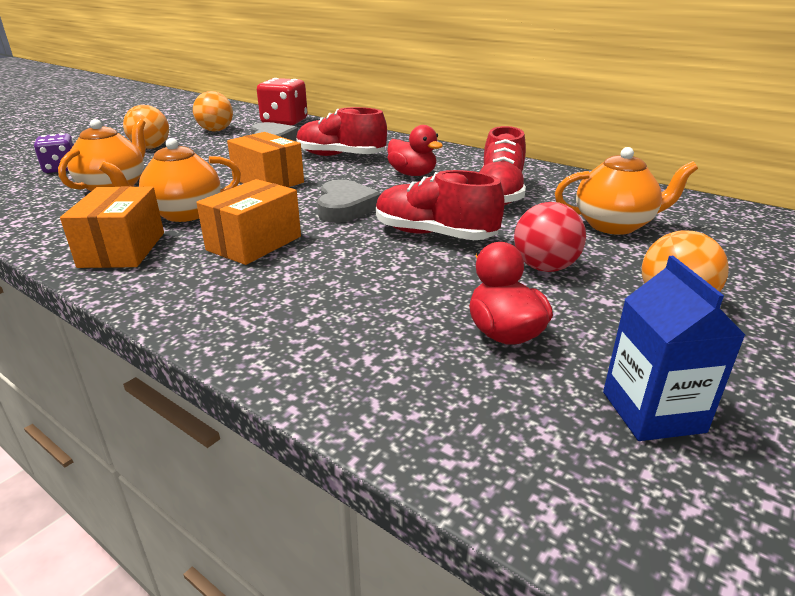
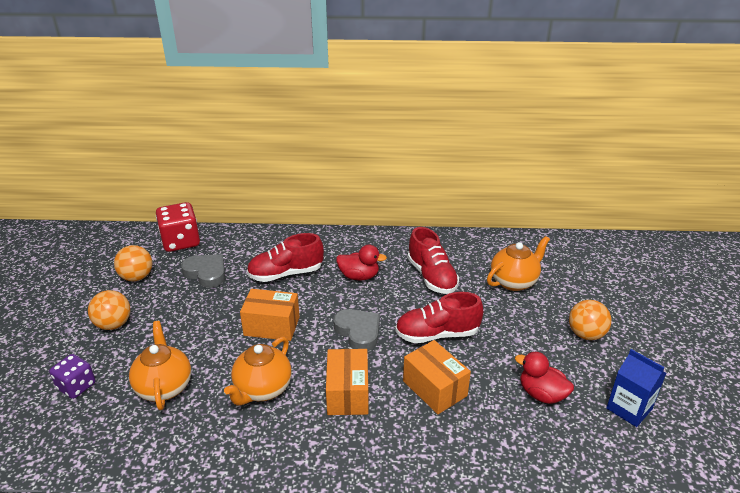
camera: 35 degrees left, 5 degrees up
(122, 249) = (273, 442): orange box -> orange box (434, 388)
(544, 267) = (515, 336): red ball -> none

